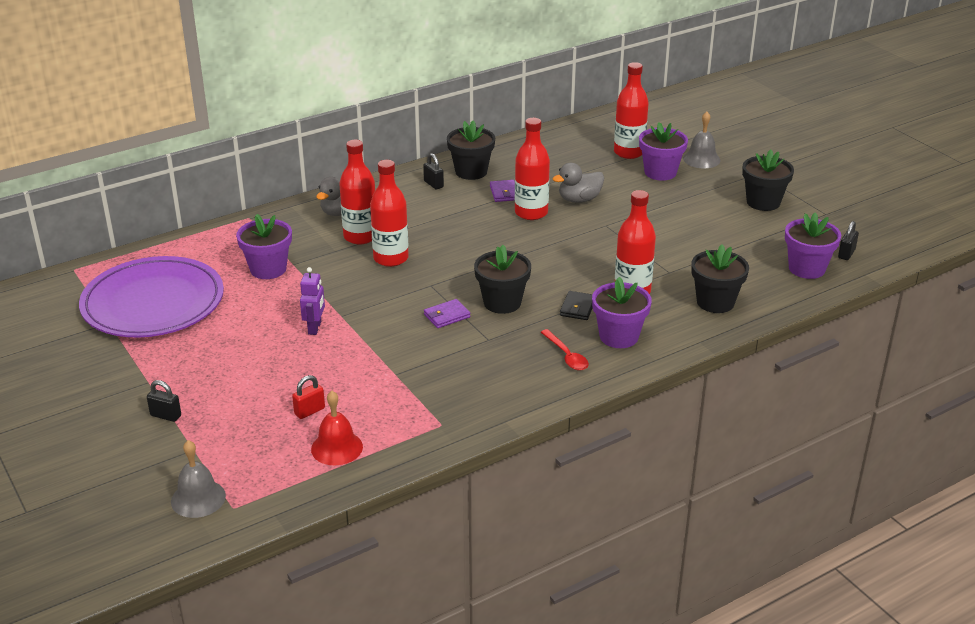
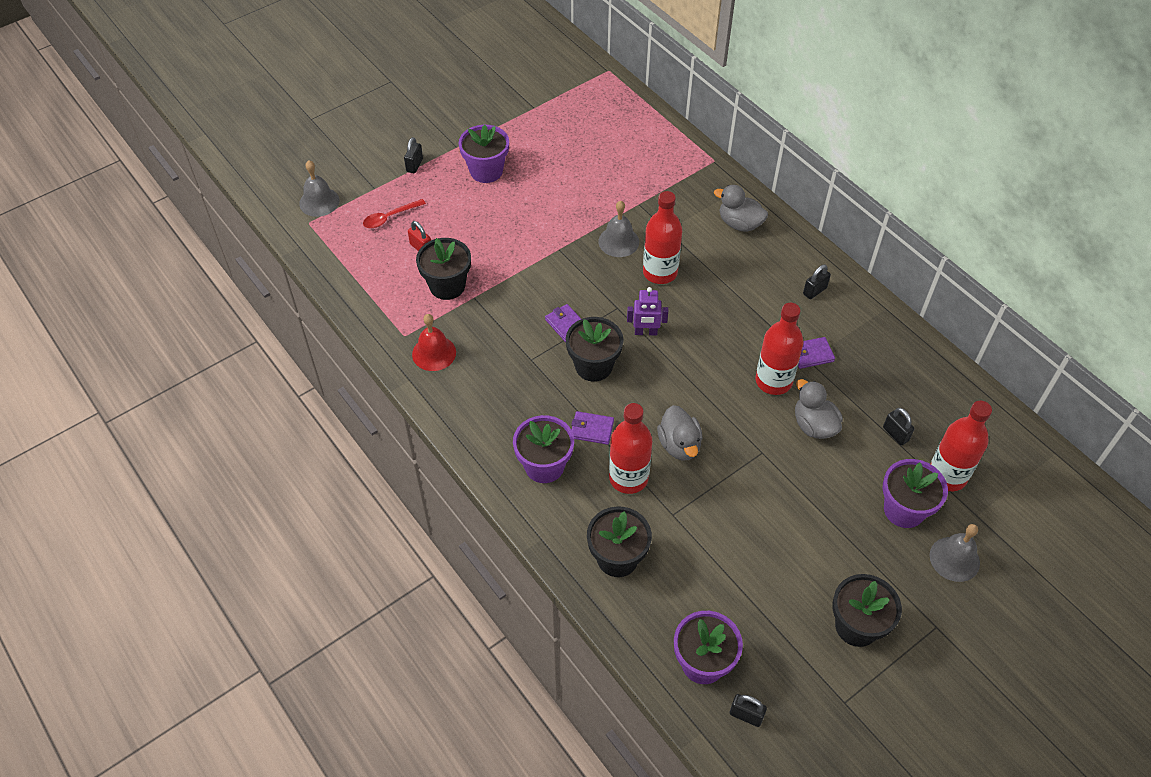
camera: 85 degrees right, 20 degrees up
(153, 303) = (564, 127): purple plate -> none
(268, 269) = (627, 188): purple flower pot -> purple flower pot (486, 171)
(315, 328) = (538, 234): purple robot -> purple robot (645, 332)
(337, 448) = (375, 271): red bell -> red bell (434, 353)
(342, 279) = (618, 241): none -> grey bell
(360, 236) = (695, 245): red bottle -> none
(471, 172) = (851, 321): black flower pot -> black flower pot (447, 286)
(566, 356) = (508, 422): red spoon -> red spoon (389, 217)
(577, 308) = (592, 429): black wallet -> purple wallet
(589, 167) = (895, 434): none -> black padlock
(597, 263) = (679, 445): none -> grey duck

